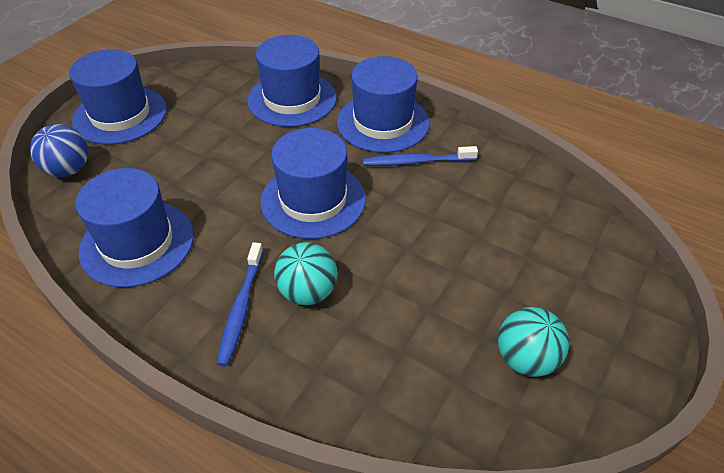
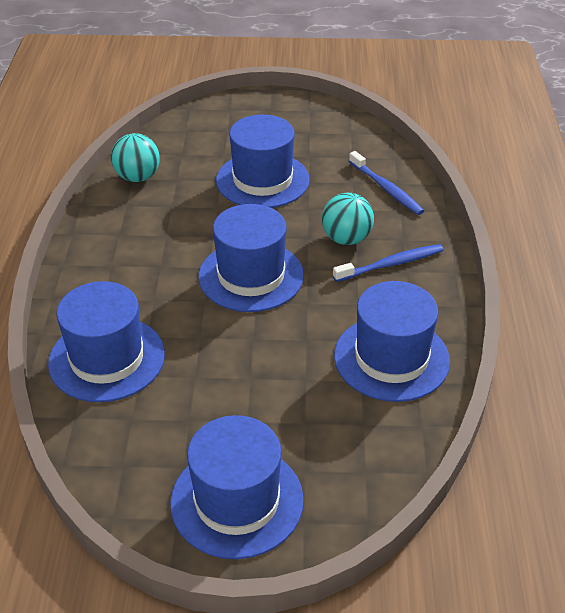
camera: 120 degrees left, 5 degrees down
(69, 170) = (356, 479): blue ball -> none
(382, 122) = (107, 275): blue hat -> blue hat (262, 180)
(416, 161) = (154, 235): blue toothbrush -> blue toothbrush (386, 189)
(526, 359) = (311, 137): turquoise ball -> turquoise ball (138, 177)

